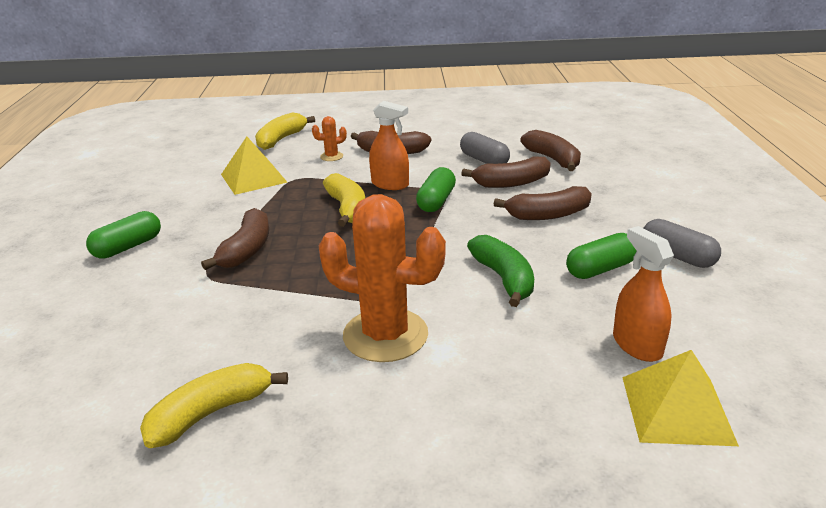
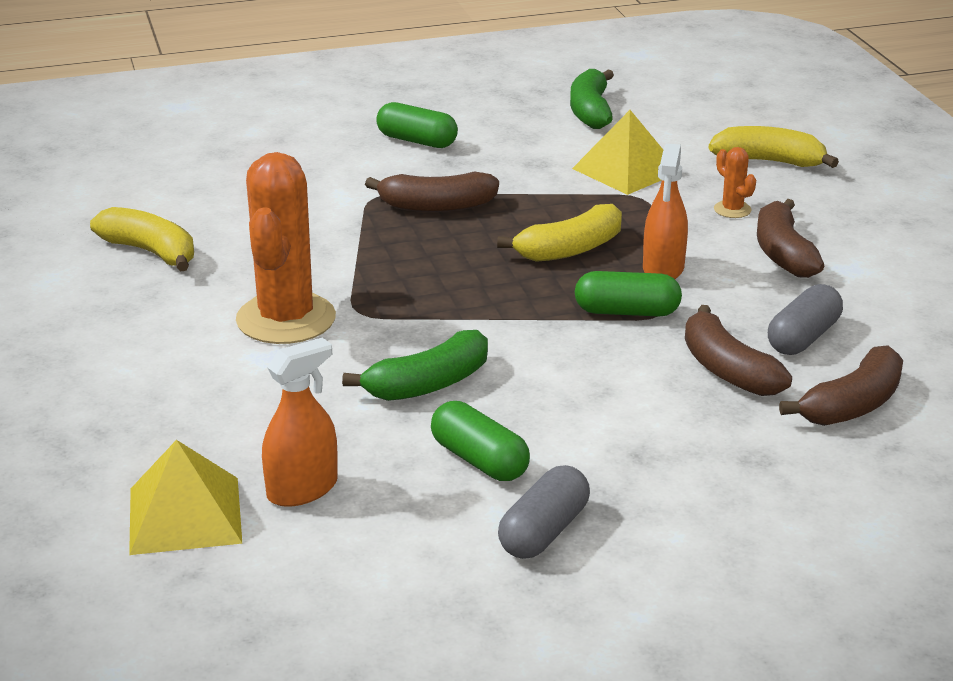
camera: 75 degrees right, 0 degrees up
(156, 178) = (591, 111): none -> green banana
(548, 215) = (629, 409): brown banana -> none

